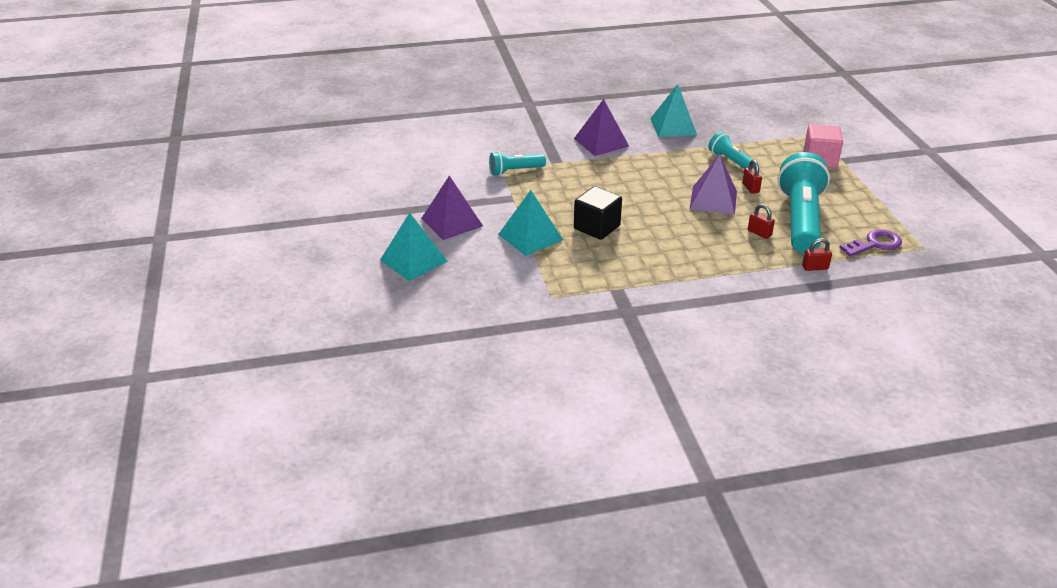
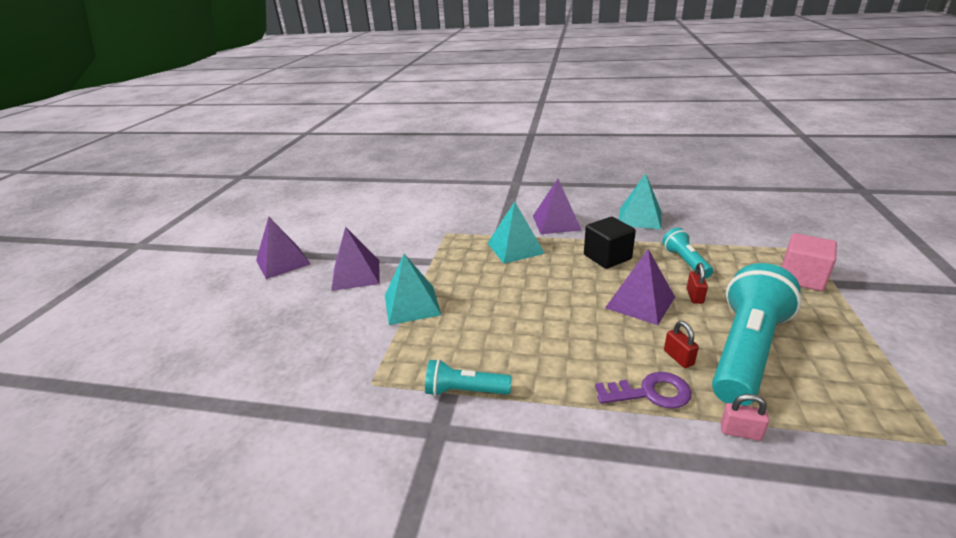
camera: 25 degrees right, 5 degrees down
(361, 224) = (283, 262): none -> purple pyramid
(413, 260) = (286, 306): turquoise pyramid -> turquoise pyramid (515, 248)
(515, 171) = (455, 237): turquoise flashlight -> turquoise flashlight (464, 391)
(596, 227) = (486, 308): black cube -> black cube (607, 257)
(815, 267) = (740, 432): red padlock -> pink padlock
(875, 244) = (855, 415): purple key -> purple key (650, 393)

